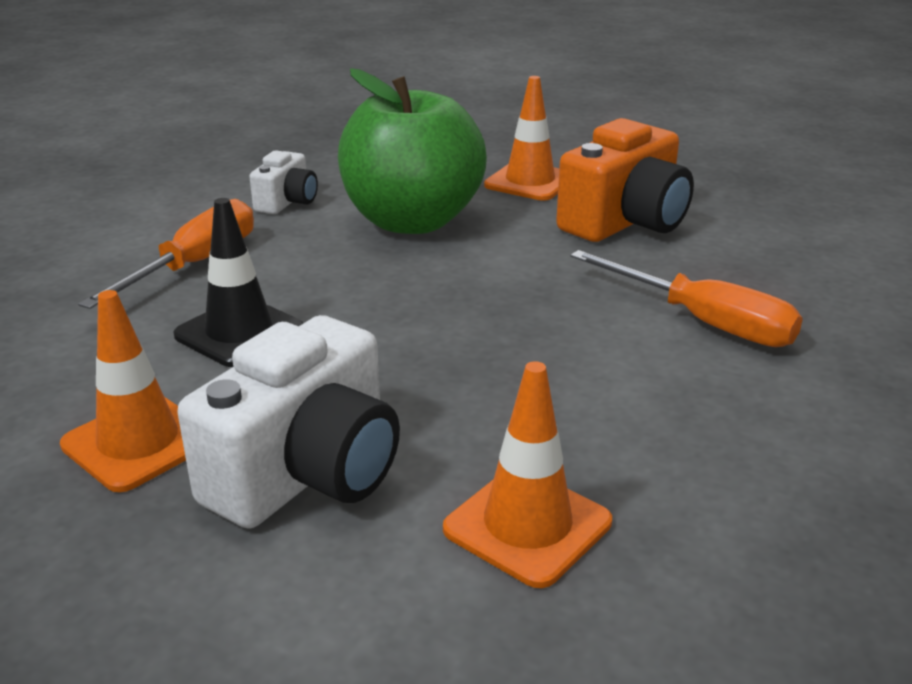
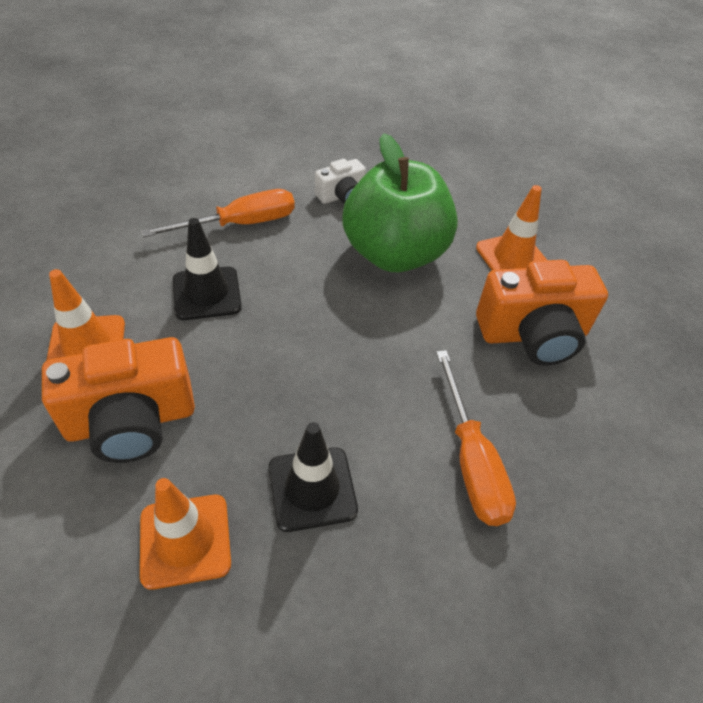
camera: 35 degrees right, 20 degrees up
(307, 473) = (131, 421): white camera -> orange camera
(595, 414) = (312, 488): none -> black traffic cone

